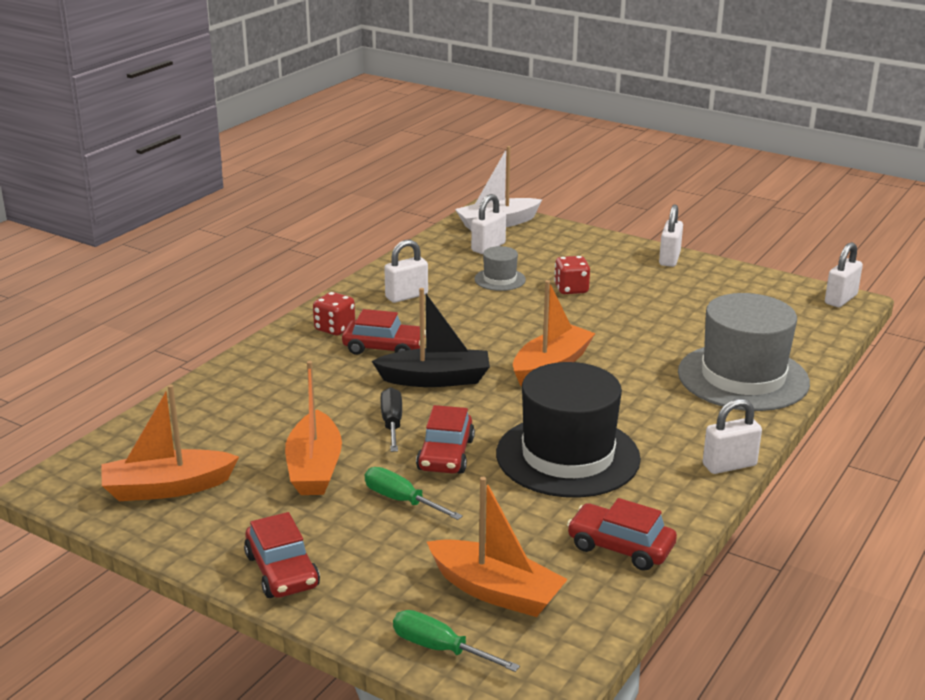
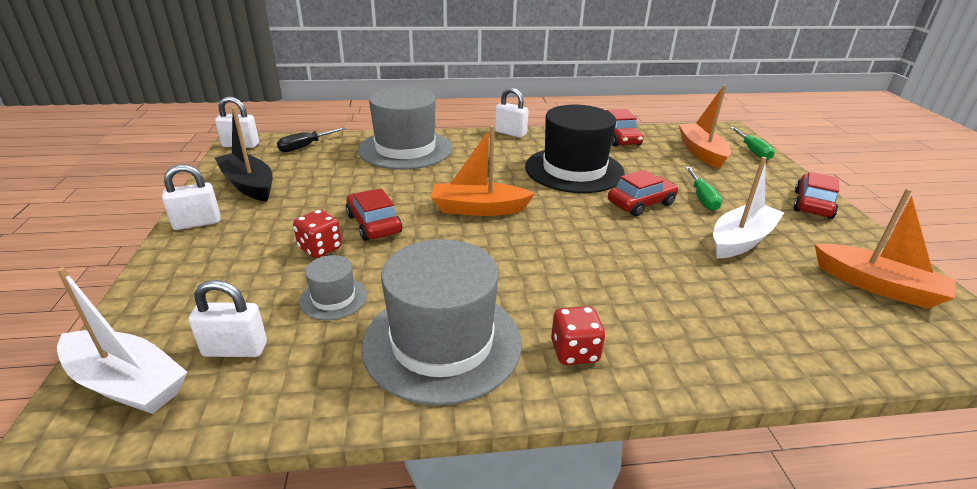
camera: 130 degrees left, 5 degrees up
(314, 468) = (741, 240): orange boat -> white boat
(384, 348) = (562, 297): red car -> red car (373, 224)
(392, 424) = (649, 236): black screwdriver -> black screwdriver (305, 146)
(406, 296) = (442, 342): white padlock -> grey hat
(435, 379) = (568, 246): black boat -> black boat (249, 185)

